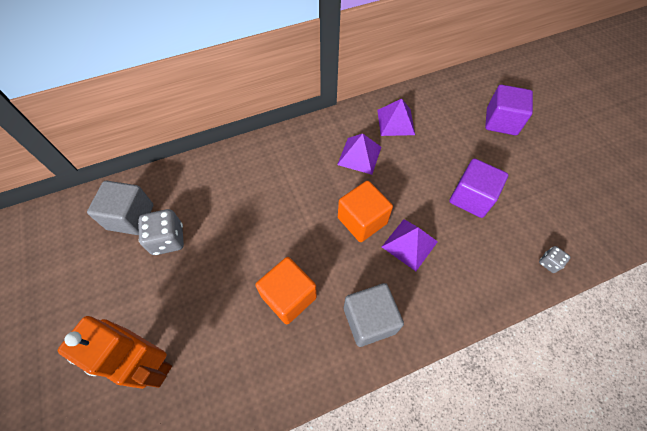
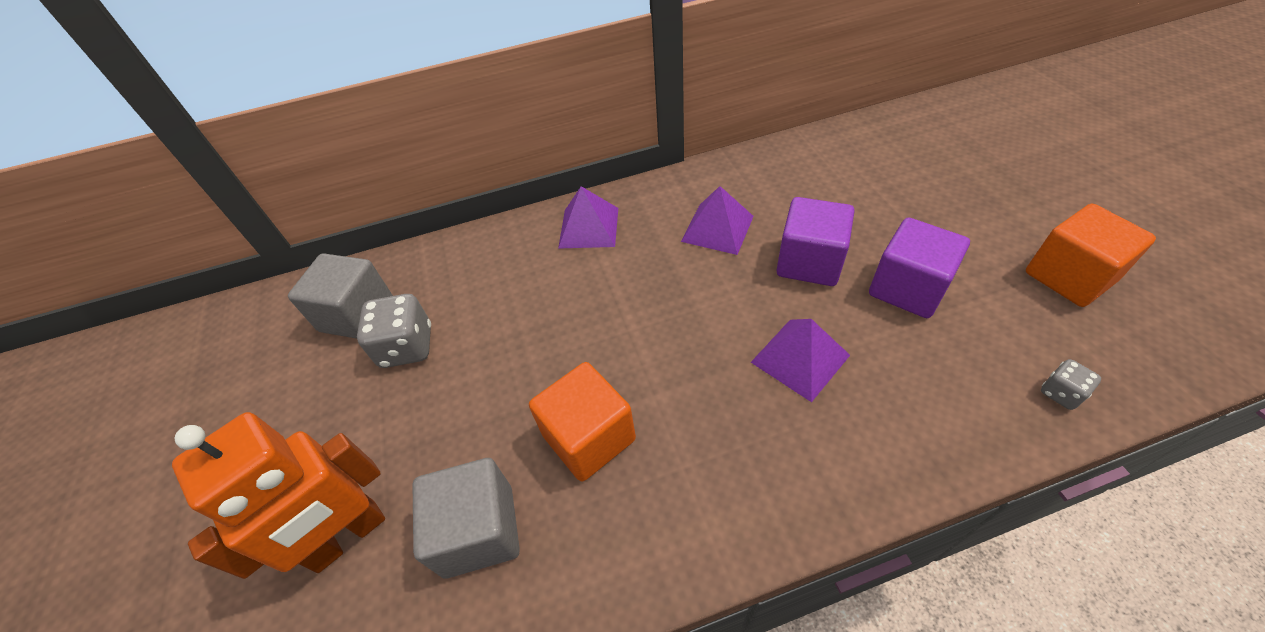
camera: 10 degrees right, 10 degrees down
(150, 363) = (348, 537): orange robot -> orange robot turned 75 degrees counterclockwise
(362, 220) = (719, 322): orange cube -> orange cube (1069, 277)
(369, 320) = (727, 481): grey cube -> grey cube (479, 530)
(395, 122) = (777, 182): purple pyramid -> purple pyramid (589, 227)
(501, 121) = (954, 178): purple cube -> purple cube (809, 262)

